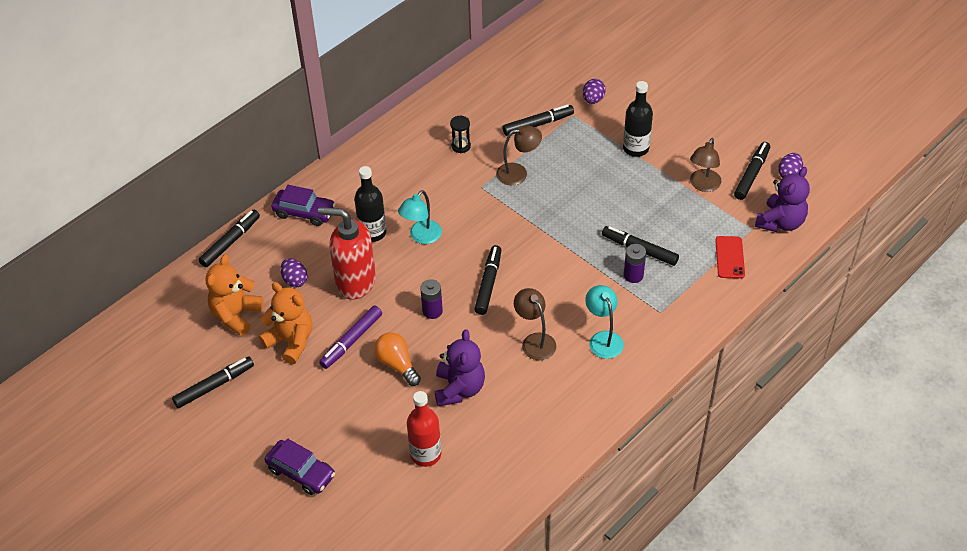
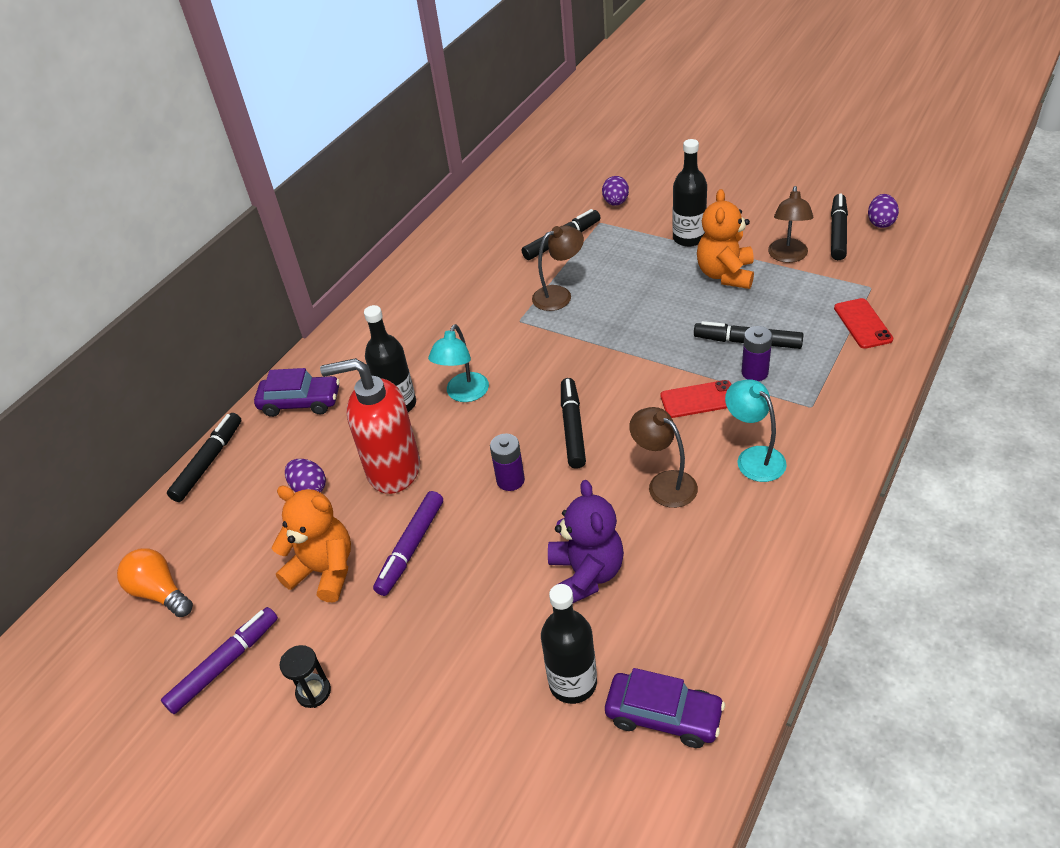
camera: 10 degrees left, 5 degrees down
(214, 386) = (225, 664): black marker -> purple marker
(236, 315) = (236, 555): orange teddy bear -> orange teddy bear (725, 274)
(301, 472) = (390, 765): purple car -> purple car (663, 715)
(397, 364) = (486, 563): orange light bulb -> orange light bulb (160, 592)
(425, 454) = (573, 683): red bottle -> black bottle
(461, 146) = (477, 283): black hourglass -> black hourglass (313, 692)
(584, 286) = (699, 399): none -> red phone
(780, 222) = (900, 272): purple teddy bear -> none

